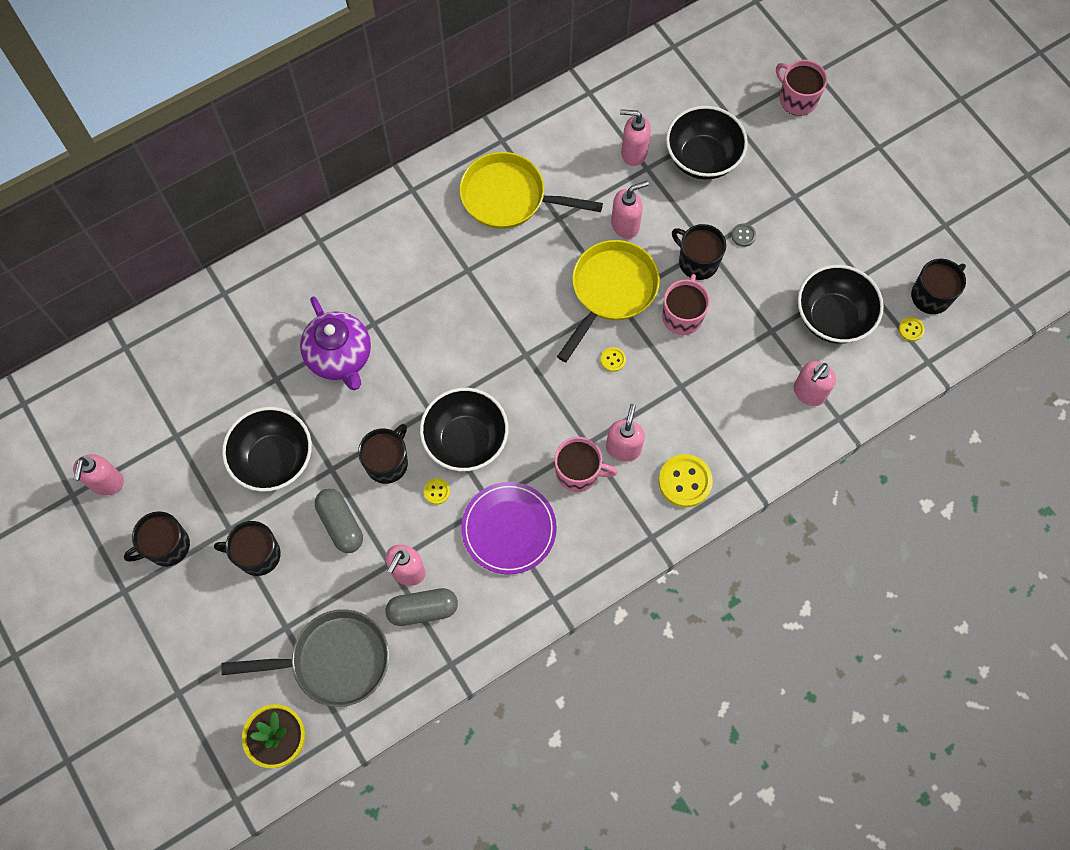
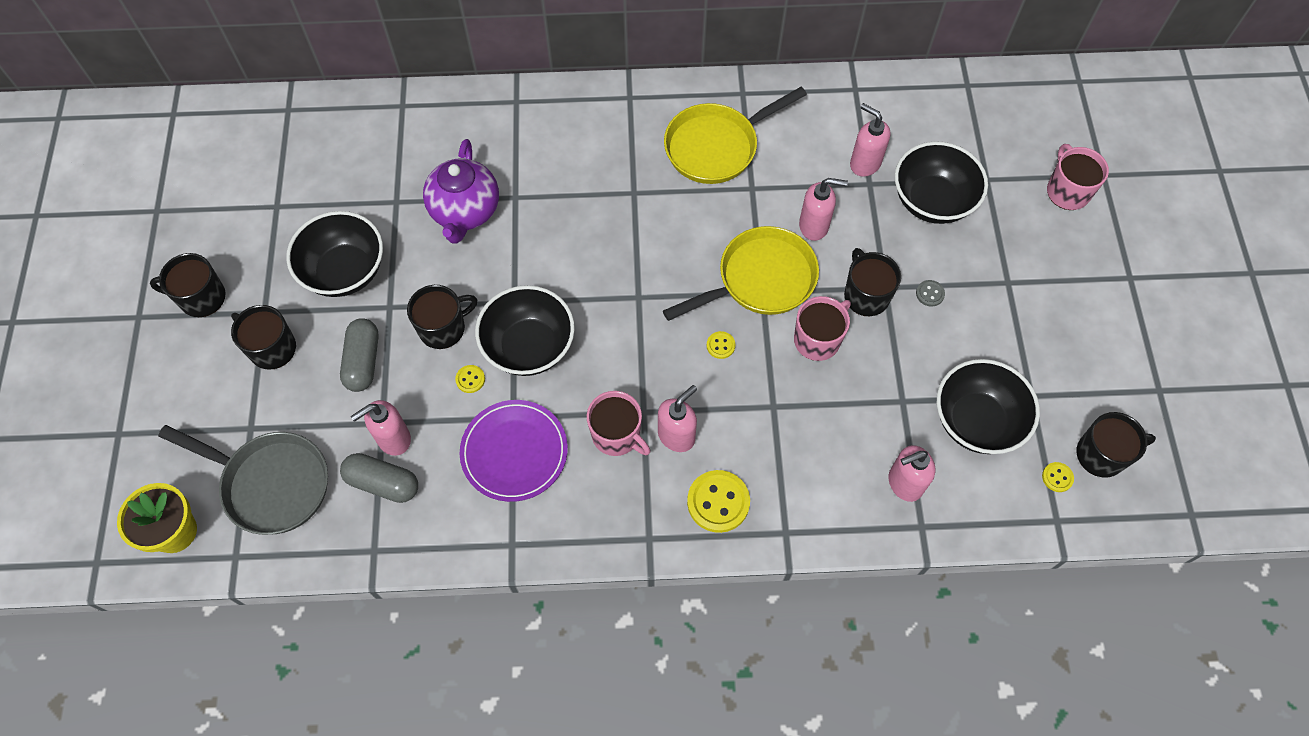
camera: 30 degrees right, 5 degrees down
(107, 483) = (191, 216): pink soap dispenser -> none
(509, 197) = (716, 147): yellow pan -> yellow pan turned 75 degrees counterclockwise

